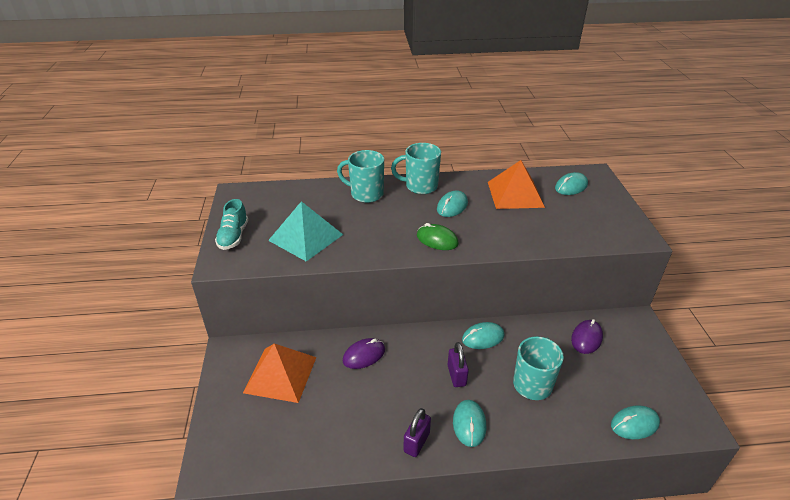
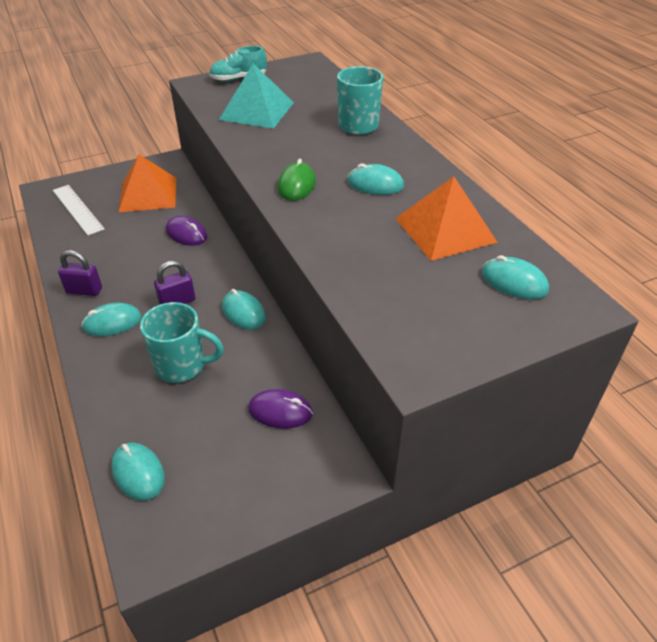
camera: 70 degrees right, 5 degrees up
(271, 438) = (77, 209): none -> white ruler
(420, 186) = (403, 155): turquoise mug -> none

